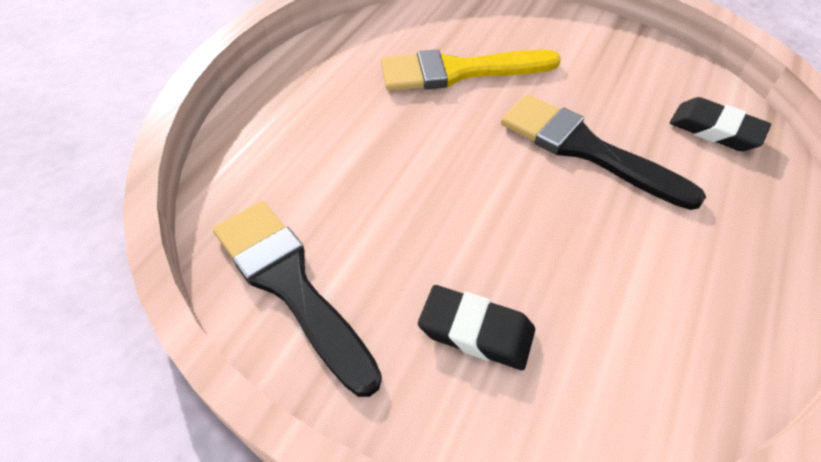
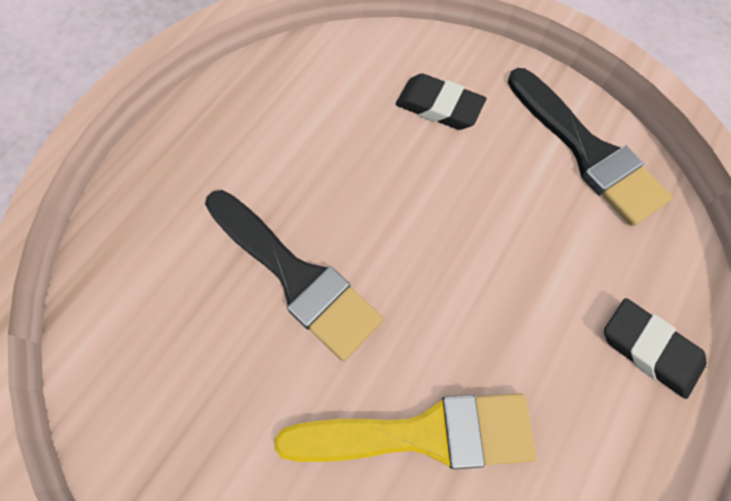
camera: 175 degrees left, 15 degrees up
(715, 130) = (137, 293): black eraser -> black eraser (649, 349)

